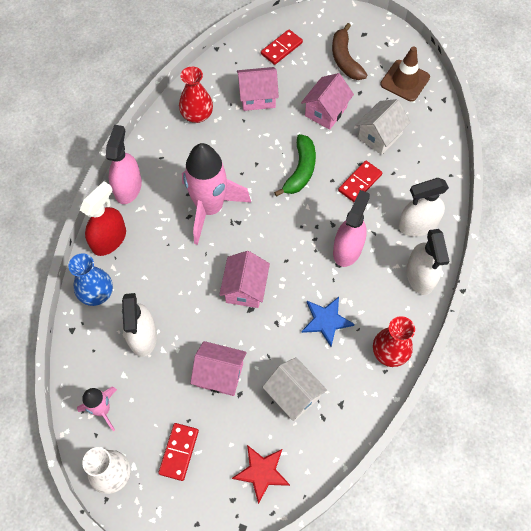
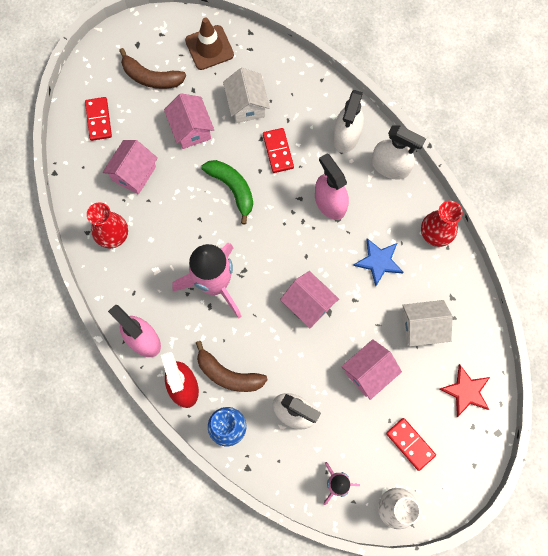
camera: 55 degrees left, 10 degrees up
(141, 265) = (228, 374): none -> brown banana

